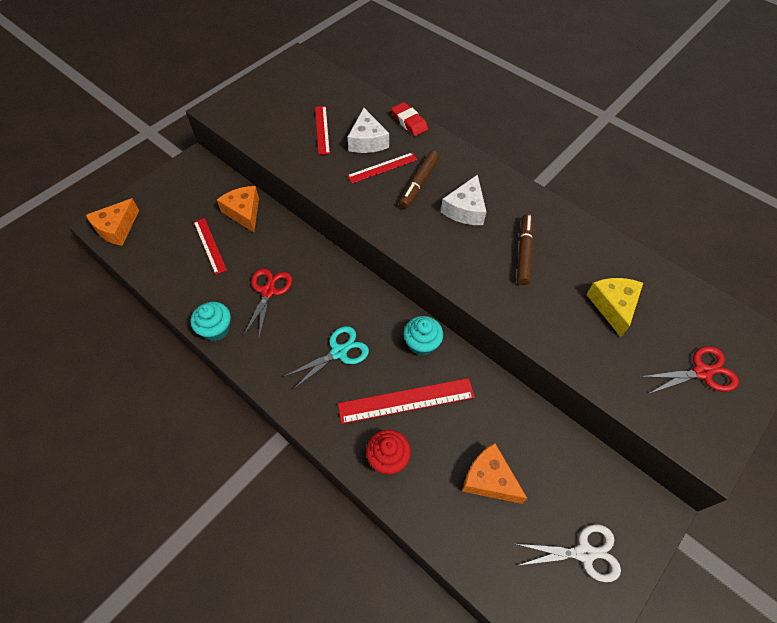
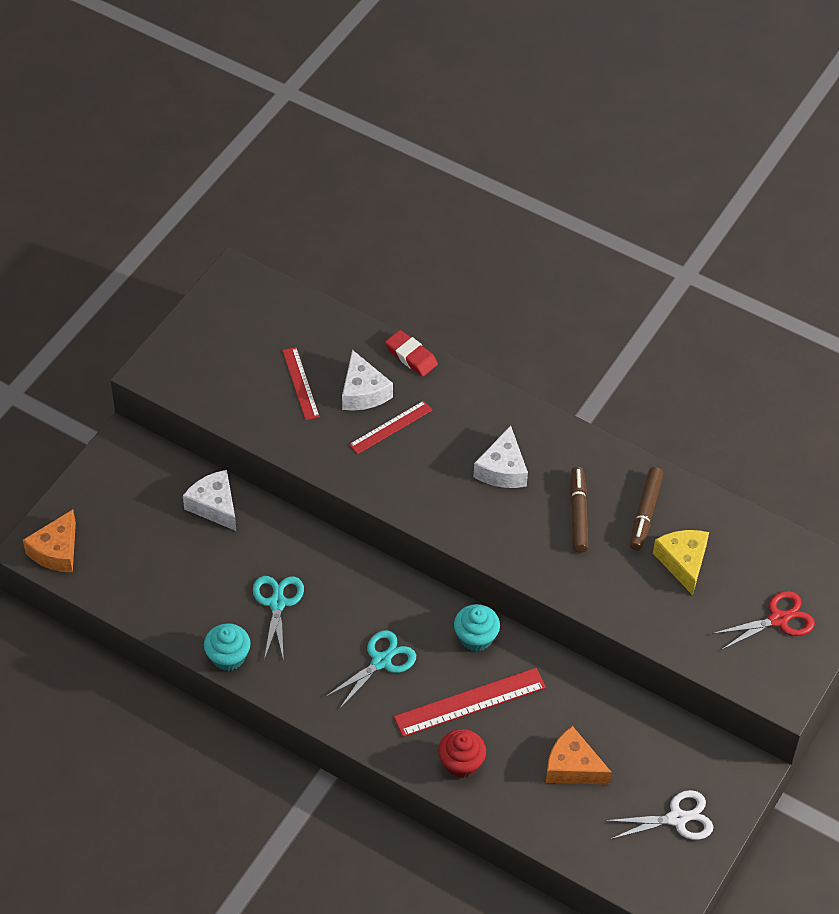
camera: 10 degrees left, 5 degrees down
(210, 245) = (185, 556): red ruler -> none
(244, 212) = (214, 506): orange cheese -> white cheese
(268, 291) = (277, 603): red scissors -> turquoise scissors
(419, 184) = (440, 443): brown marker -> brown marker (645, 513)

